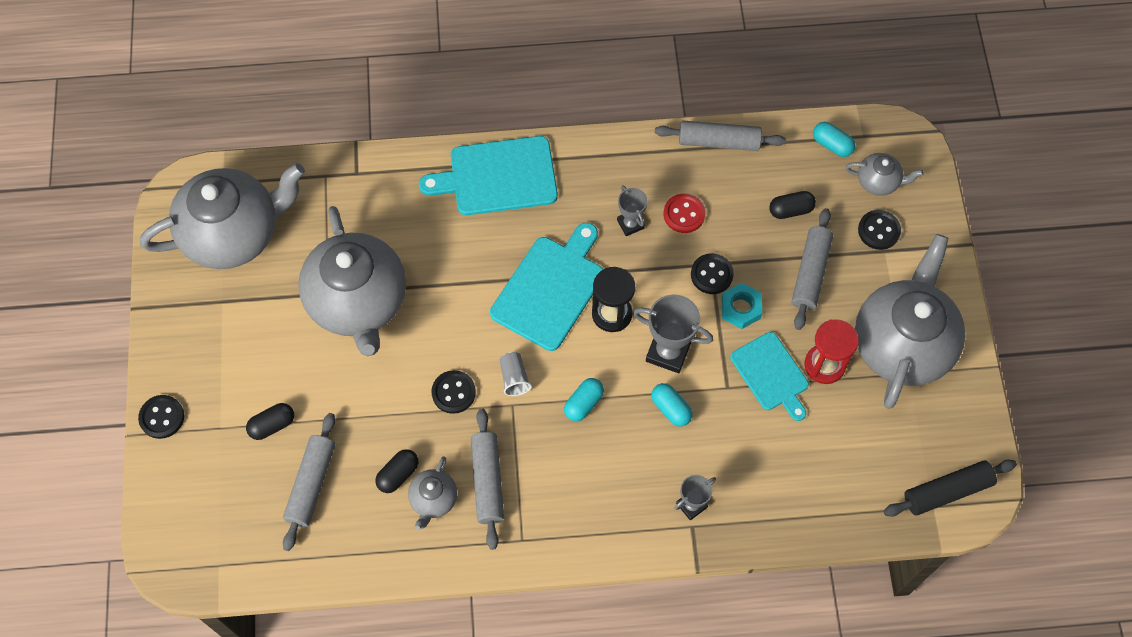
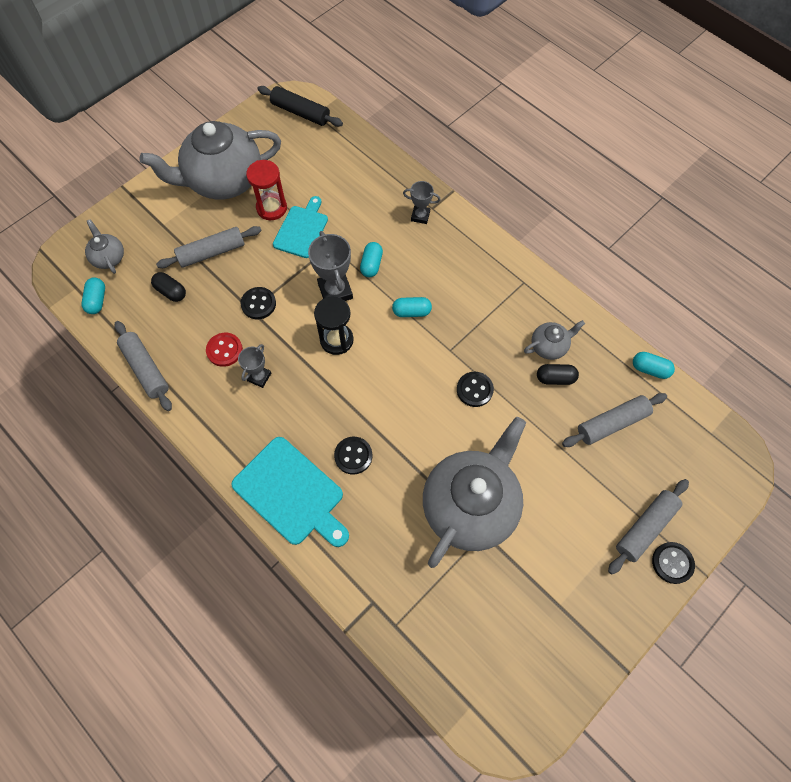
camera: 130 degrees left, 0 degrees up
(233, 233) = (502, 652): grey teapot -> none
(272, 425) = (603, 483): black capsule -> none
(324, 572) = (650, 369): none -> turquoise capsule
(487, 481) = (509, 326): grey rolling pin -> grey rolling pin (645, 528)
(514, 378) = (431, 362): grey cup -> none
(550, 289) = (351, 389): turquoise cutting board -> none
(741, 308) = (270, 273): turquoise nut -> none
(878, 230) = (149, 236): black button -> black button (353, 456)

